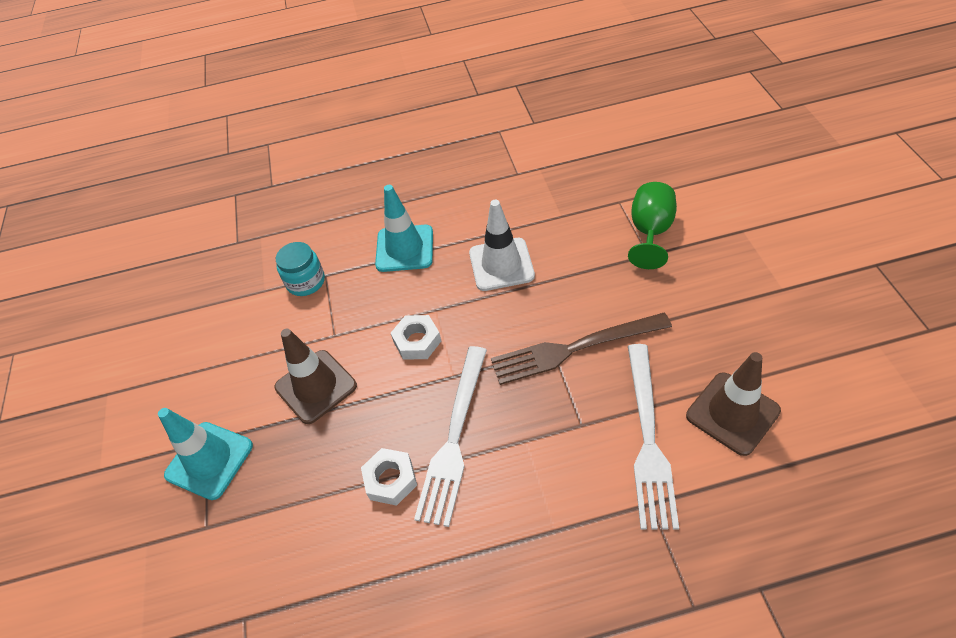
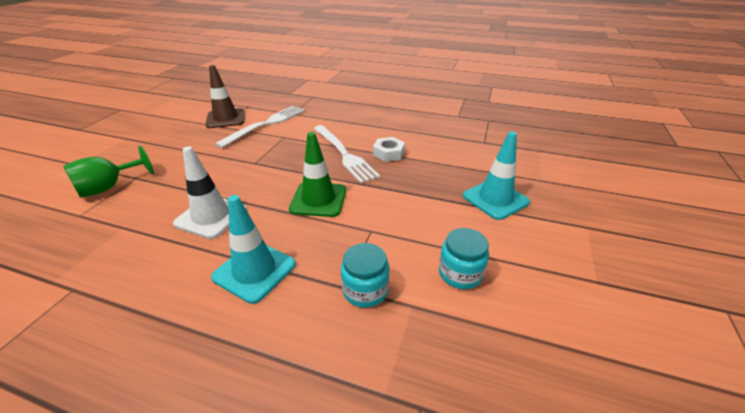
camera: 155 degrees left, 15 degrees down
(232, 336) = (460, 273): none -> turquoise jar
(316, 386) = (404, 206): brown traffic cone -> none
(417, 341) = (318, 199): white nut -> green traffic cone
(454, 438) = (344, 154): white fork -> white fork turned 105 degrees clockwise
(574, 348) = (244, 159): brown fork -> none

